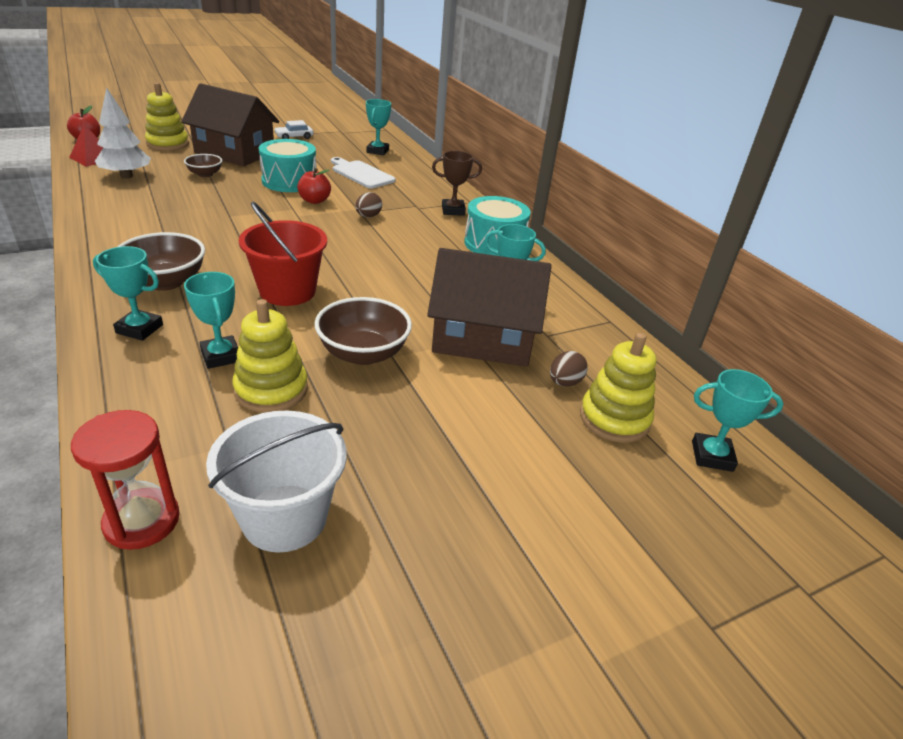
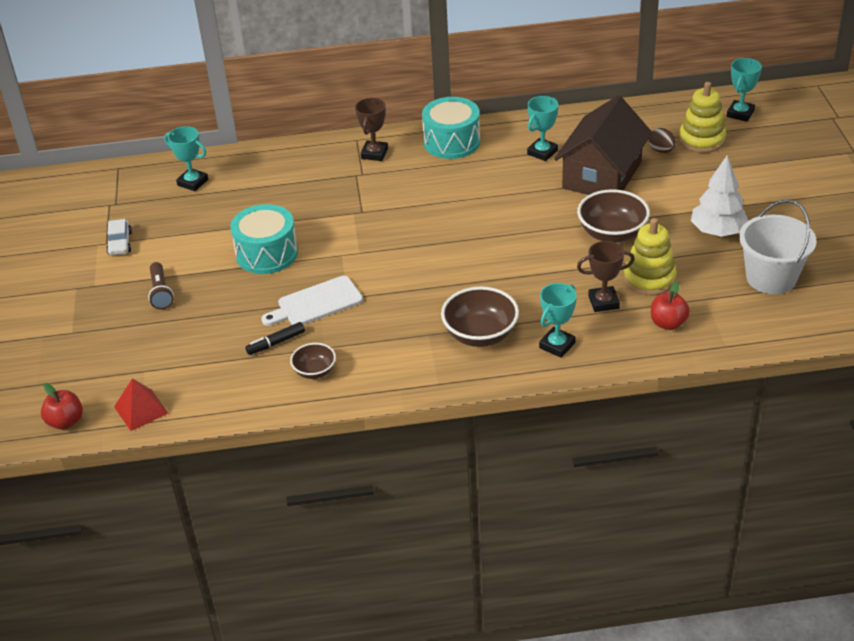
camera: 65 degrees left, 5 degrees up
(126, 176) = (212, 377): white tree -> white tree (717, 232)
(142, 521) = (768, 331): red hourglass -> none
(166, 193) = (276, 343): none -> black marker
(168, 144) = (109, 349): yellow stacking toy -> none
(205, 174) = (226, 315): brown bowl -> brown bowl (315, 371)
(221, 356) = (603, 302): turquoise trophy -> brown trophy
(235, 153) = (161, 292): brown house -> brown flashlight
(287, 291) = (512, 265): red bucket -> none
(314, 201) = (325, 239): red apple -> red apple (668, 323)
(361, 174) = (261, 201): white cutting board -> white cutting board (316, 303)
(368, 216) = (373, 207): brown egg -> none

